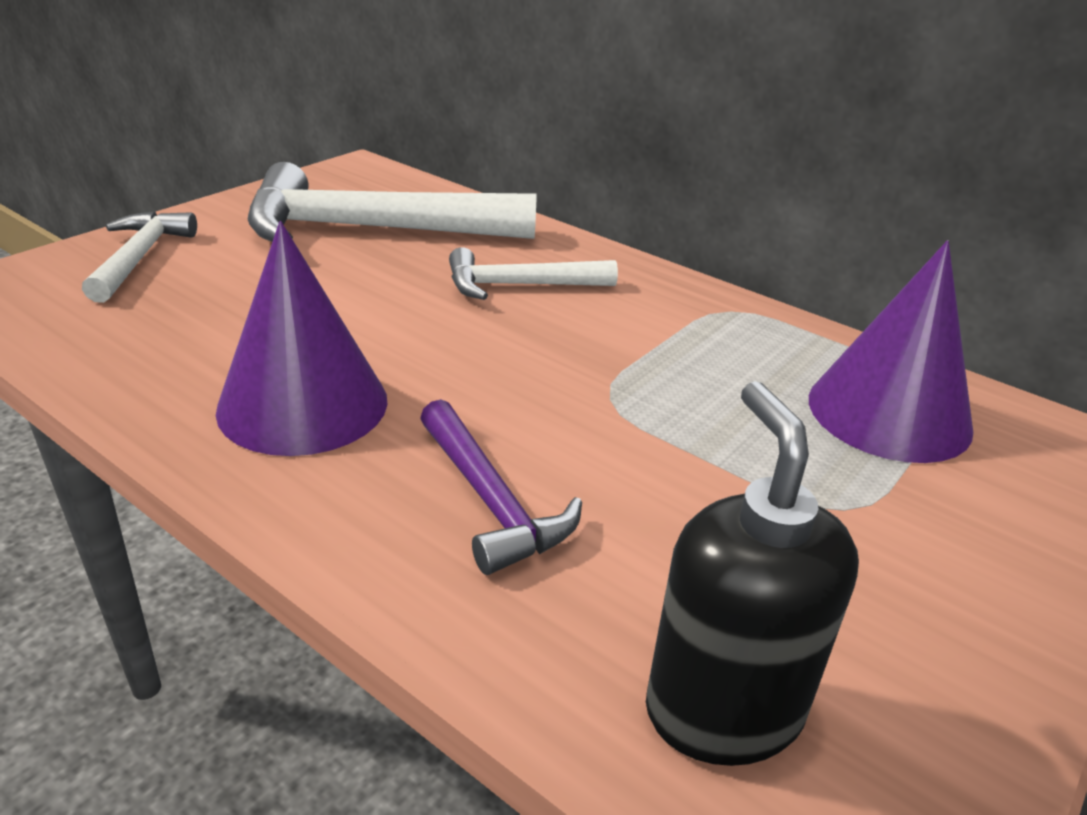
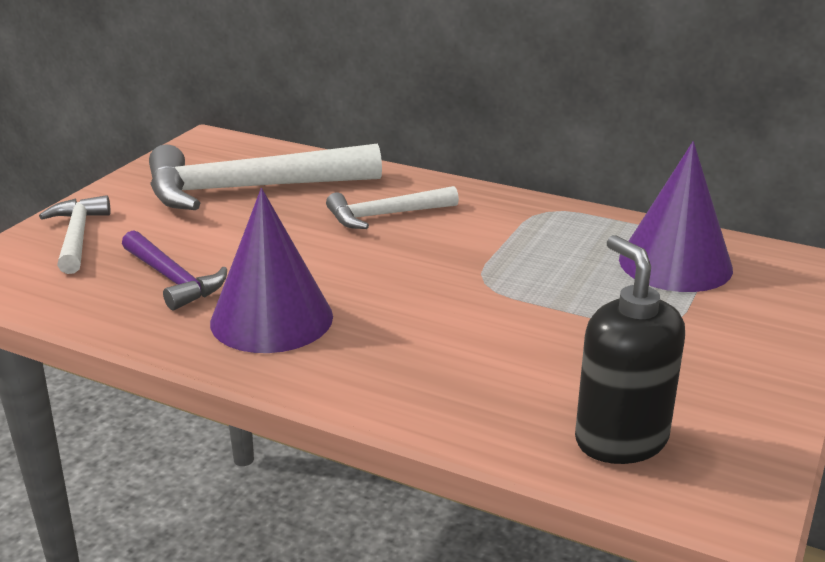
camera: 10 degrees left, 5 degrees down
(491, 501) = (433, 356): purple hammer -> purple hammer (172, 279)

